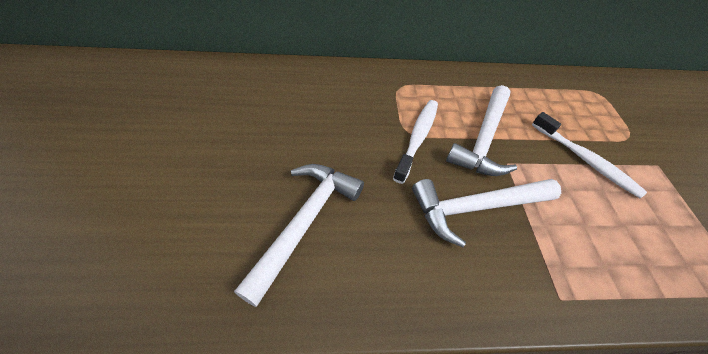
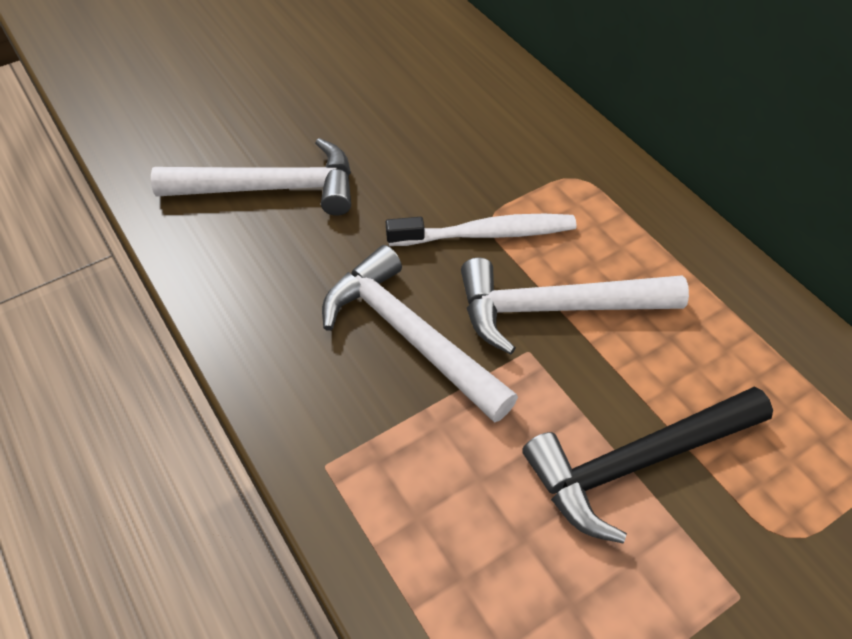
camera: 65 degrees right, 0 degrees up
(585, 160) = (637, 463): white toothbrush -> black hammer

